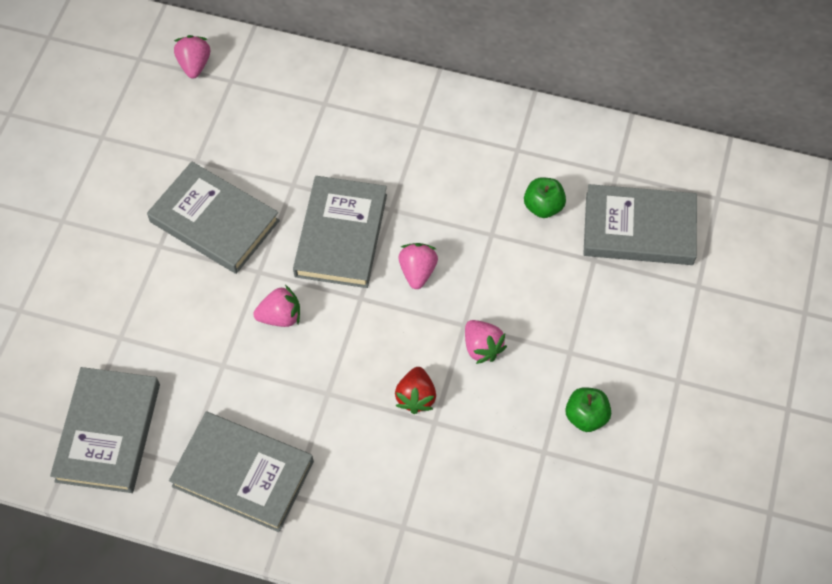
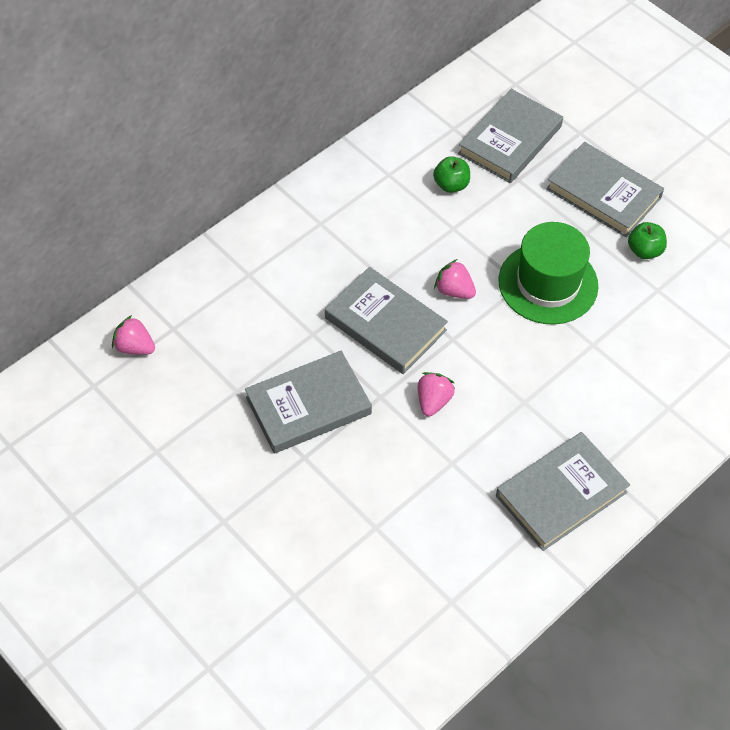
camera: 60 degrees left, 5 degrees down
(108, 432) = (463, 576): grey book -> grey book (603, 193)
(416, 397) = (564, 346): red strawberry -> none
(482, 347) = (548, 283): pink strawberry -> green hat

